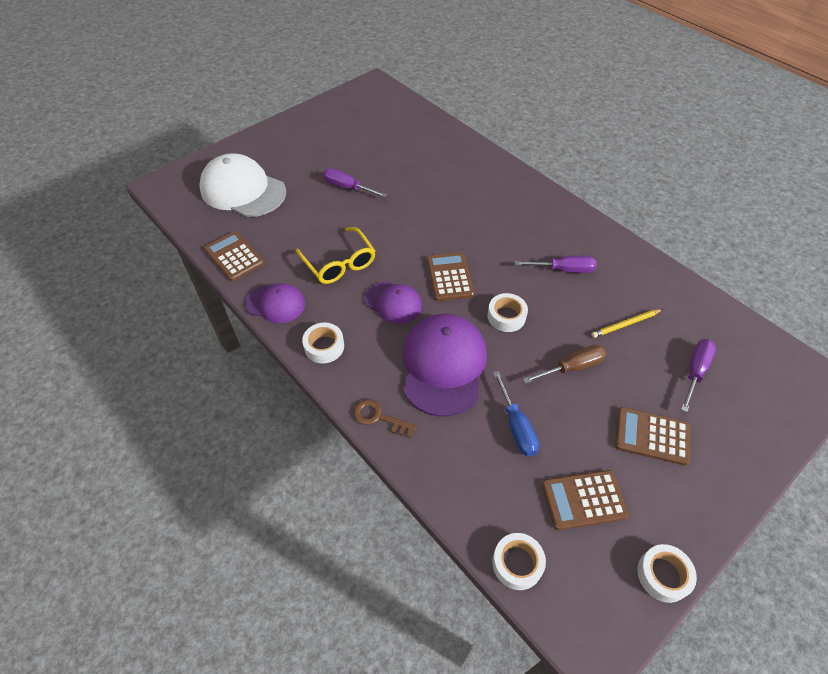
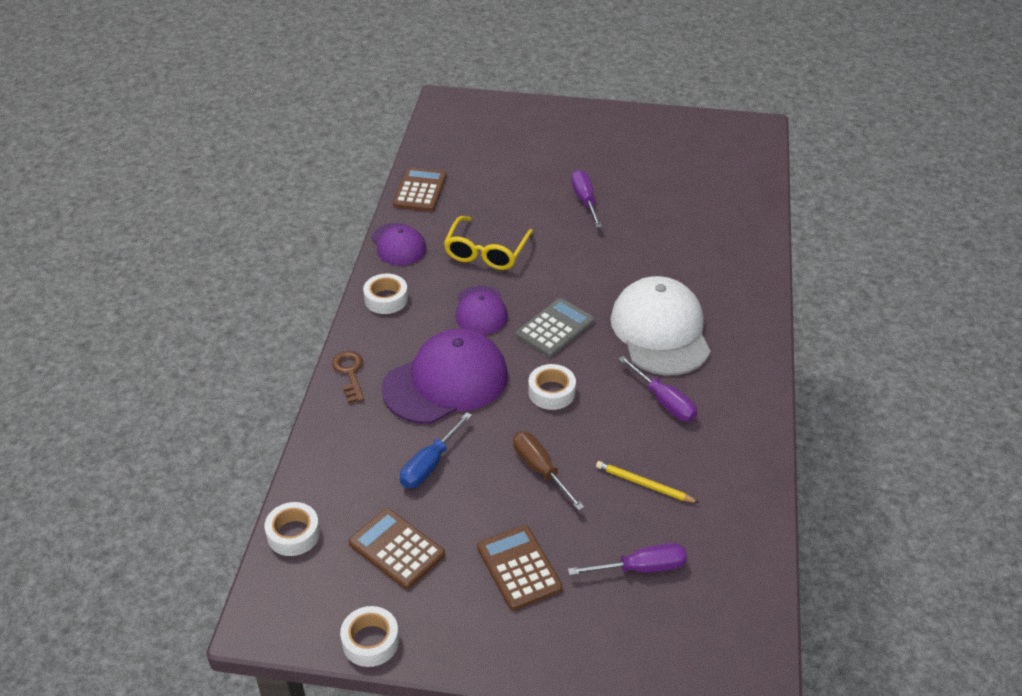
camera: 50 degrees right, 10 degrees down
(243, 190) = (499, 146): white cap -> white cap (660, 331)
(449, 277) = (555, 328): brown calculator -> grey calculator
(572, 367) = (540, 470): brown screwdriver -> brown screwdriver turned 150 degrees counterclockwise

